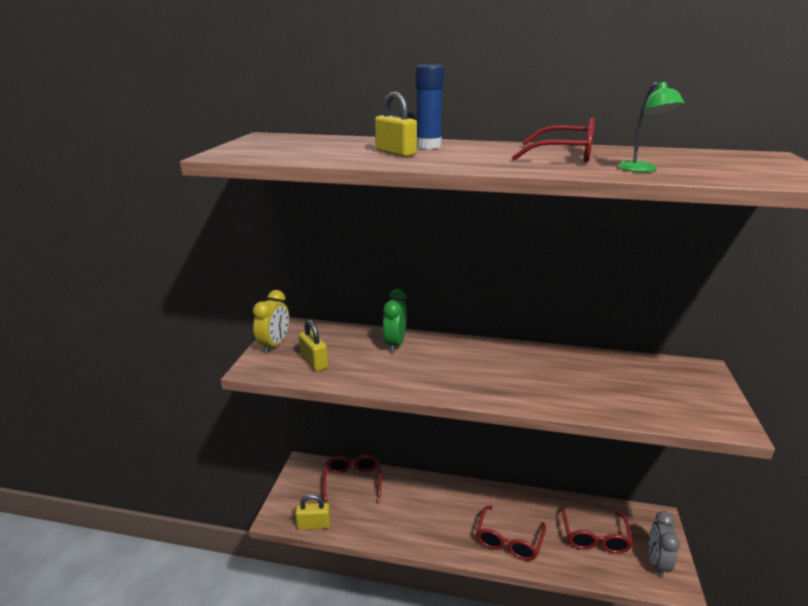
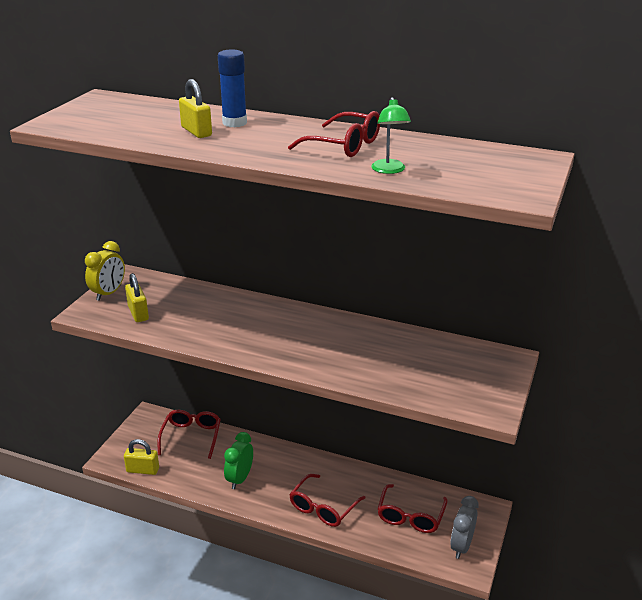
camera: 10 degrees right, 5 degrees up
(395, 344) = (221, 303): green clock -> green clock (240, 479)

